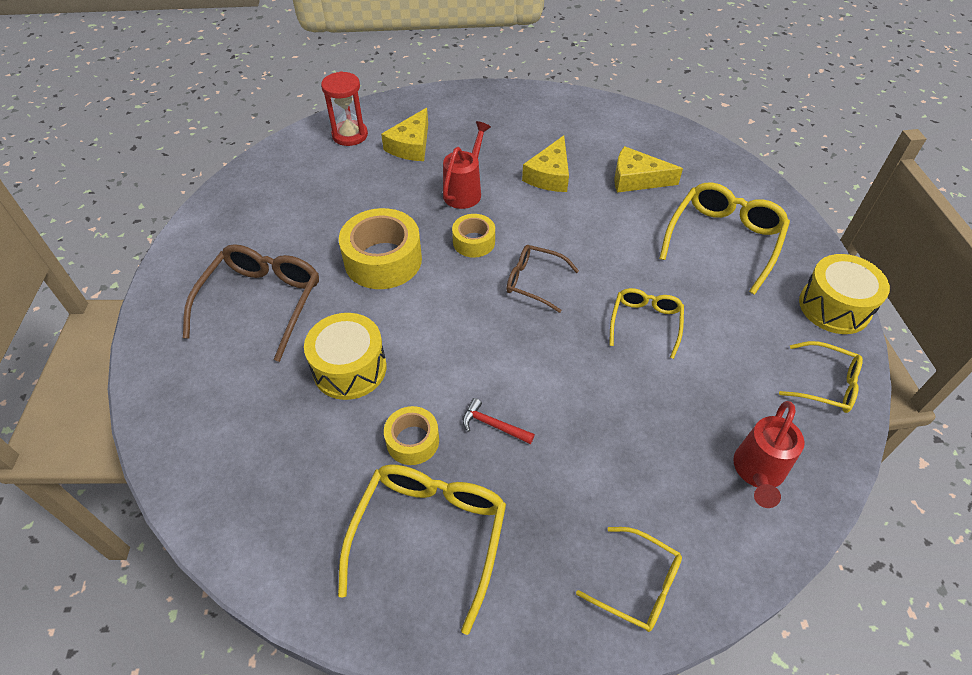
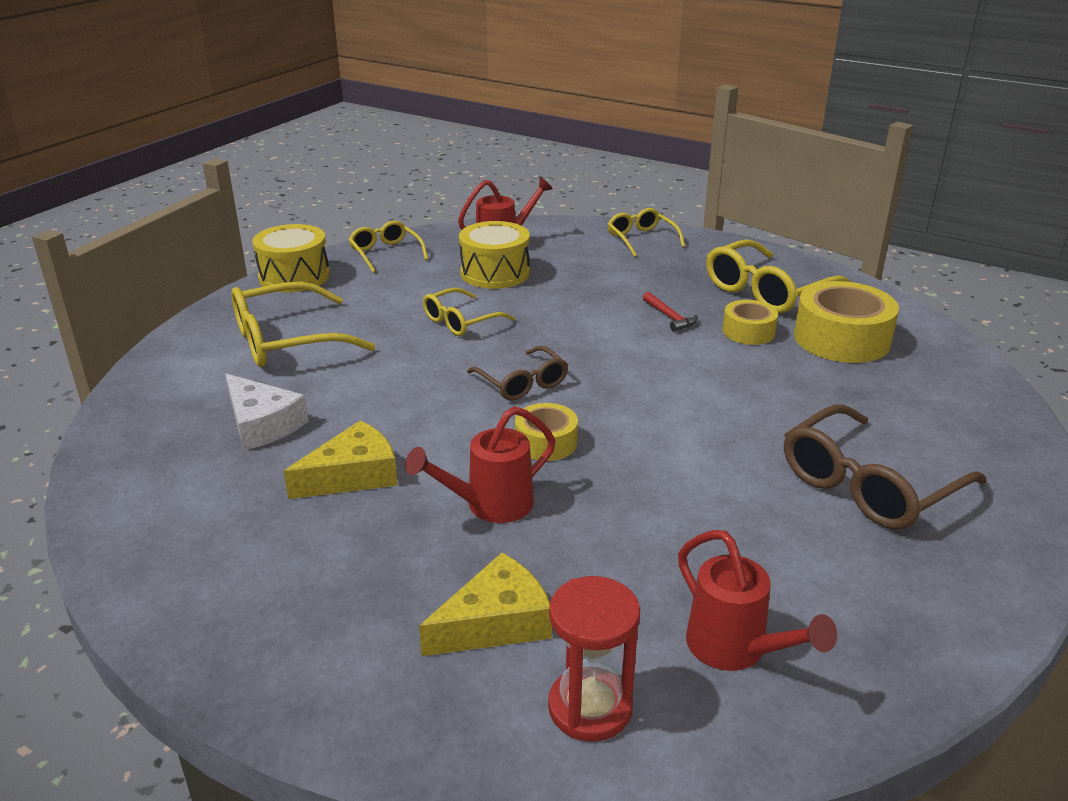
camera: 145 degrees left, 20 degrees down
(303, 177) = (735, 650): none -> red watering can
(350, 368) = (782, 391): yellow drum -> yellow drum (495, 273)
(383, 260) = (679, 469): yellow tape -> yellow tape (841, 339)
(636, 179) = (262, 424): yellow cheese -> white cheese

